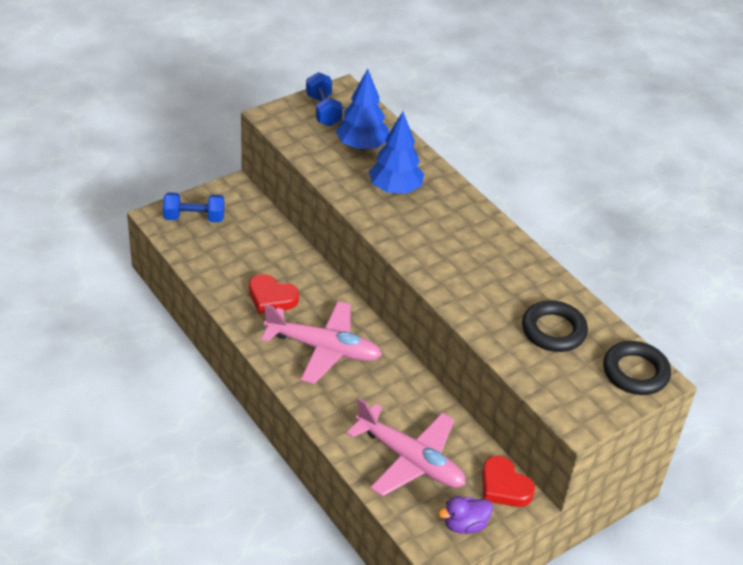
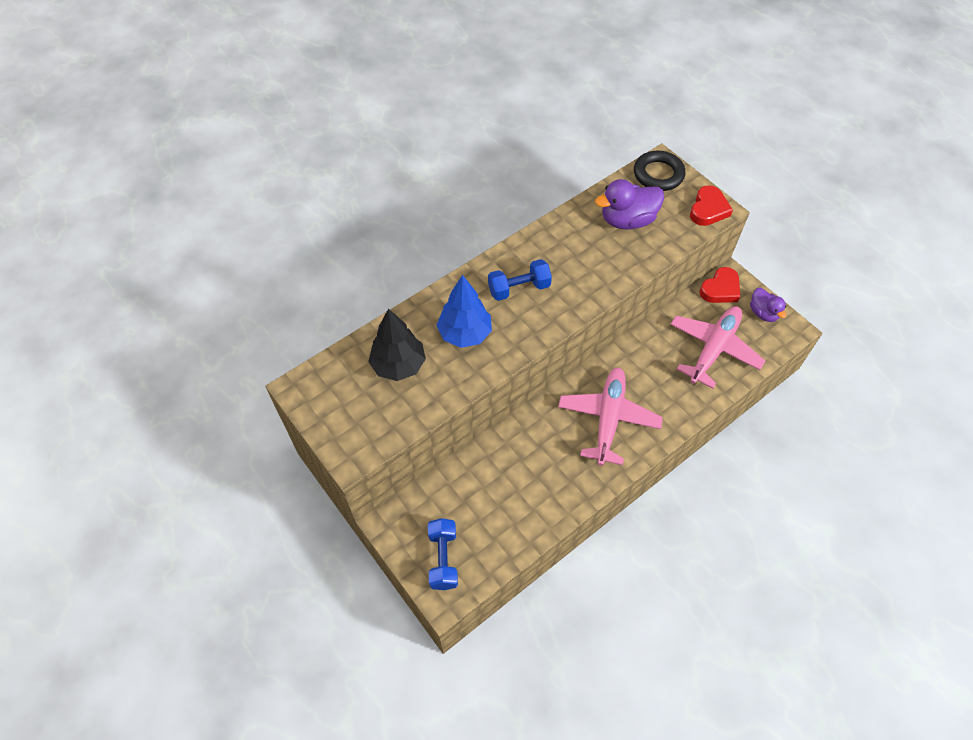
camera: 90 degrees left, 15 degrees up
(271, 298) = (551, 468): red heart -> red heart (708, 209)
(323, 110) = (337, 405): blue dumbbell -> blue dumbbell (519, 288)
(362, 146) = (398, 365): blue tree -> black tree
(553, 330) = (627, 220): black ring -> purple duck

